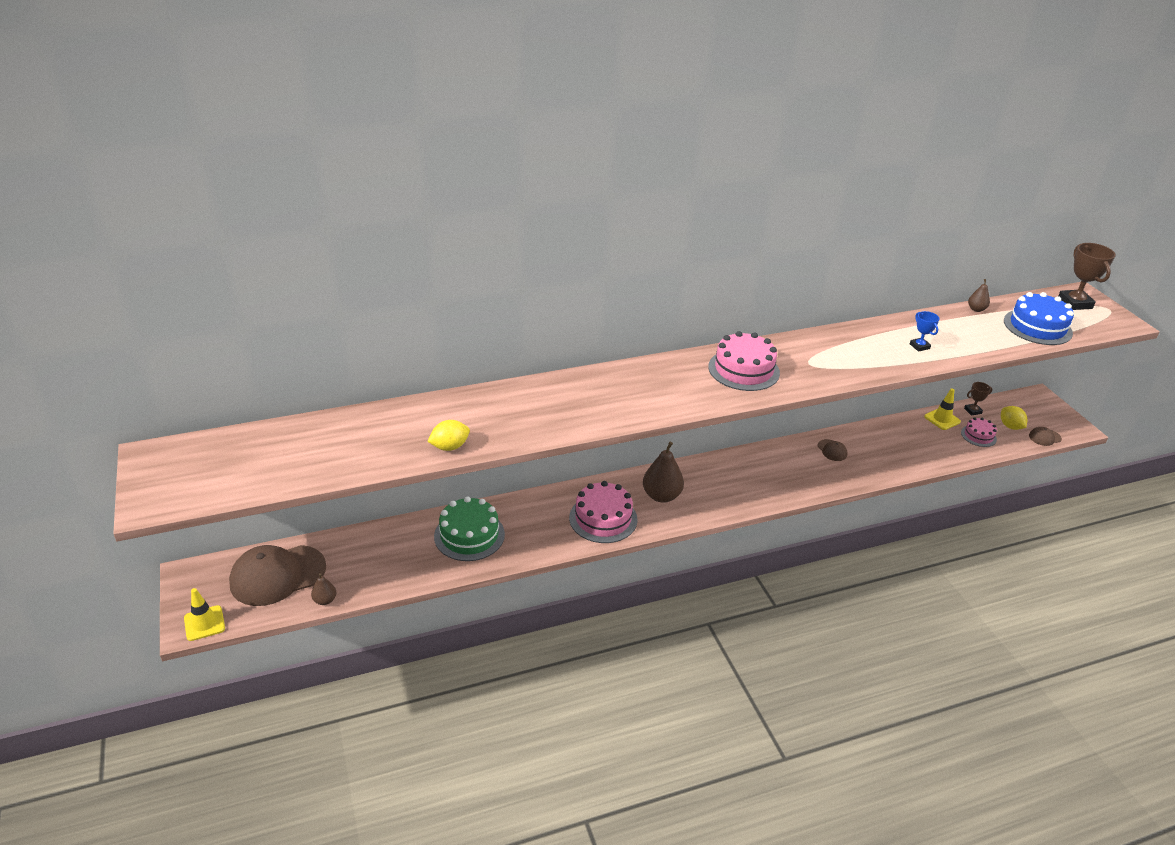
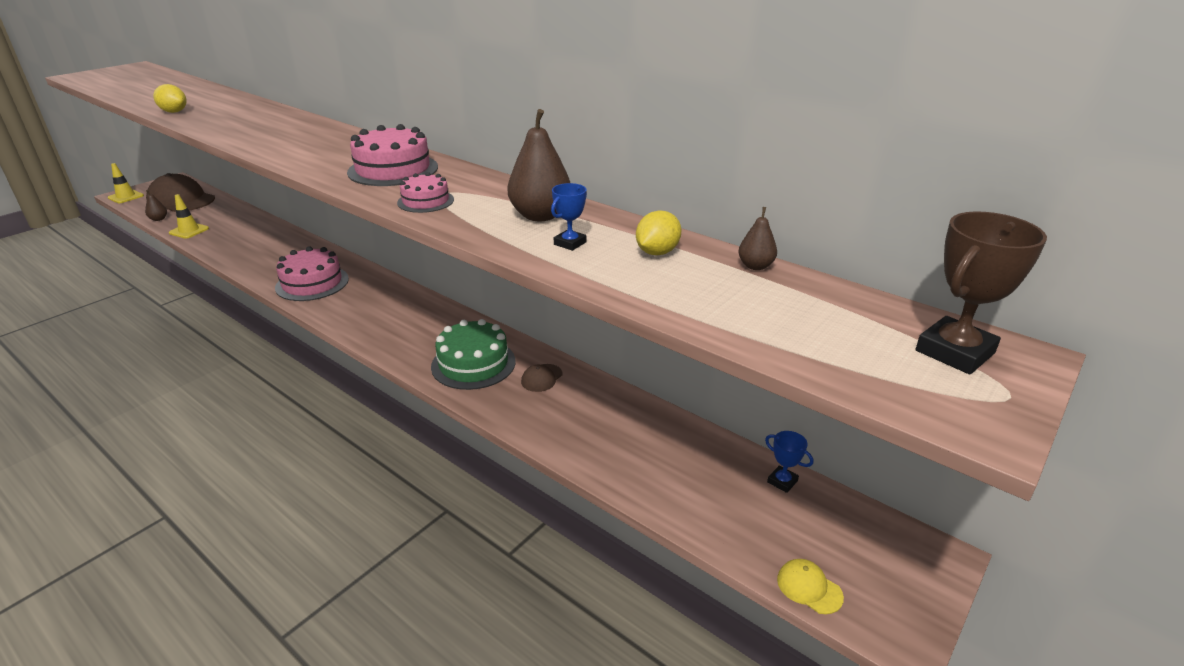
camera: 60 degrees right, 5 degrees down
(469, 535) = (257, 240): green cake -> green cake (473, 364)
(661, 496) = (367, 300): brown pear -> brown pear (540, 216)
(942, 419) = (719, 454): yellow traffic cone -> yellow traffic cone (189, 231)
(972, 411) = (782, 481): brown trophy -> blue trophy
(978, 436) = (718, 501): pink cake -> pink cake (425, 201)
(1010, 426) = (790, 534): yellow lemon -> yellow lemon (657, 252)
(1037, 327) = (783, 324): blue cake -> none
(1044, 437) = (809, 588): brown cap -> yellow cap

